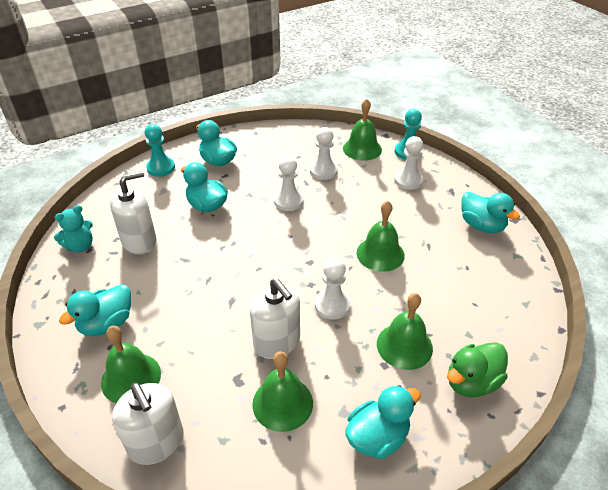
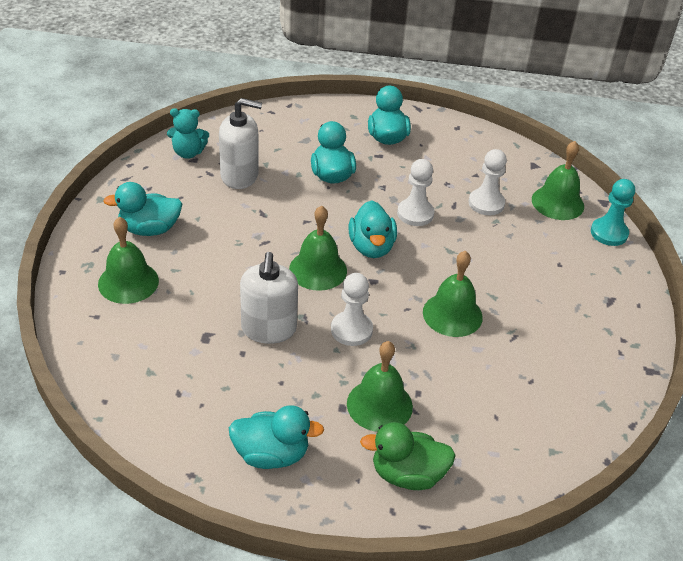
camera: 35 degrees right, 0 degrees up
(156, 442) = (102, 340): white soap dispenser -> none
(161, 168) = (325, 117): turquoise pawn -> none
(282, 403) = (223, 377): green bell -> green bell (318, 270)
(408, 180) = (571, 263): white pawn -> none
(482, 226) = (601, 353): turquoise duck -> turquoise duck (371, 247)

